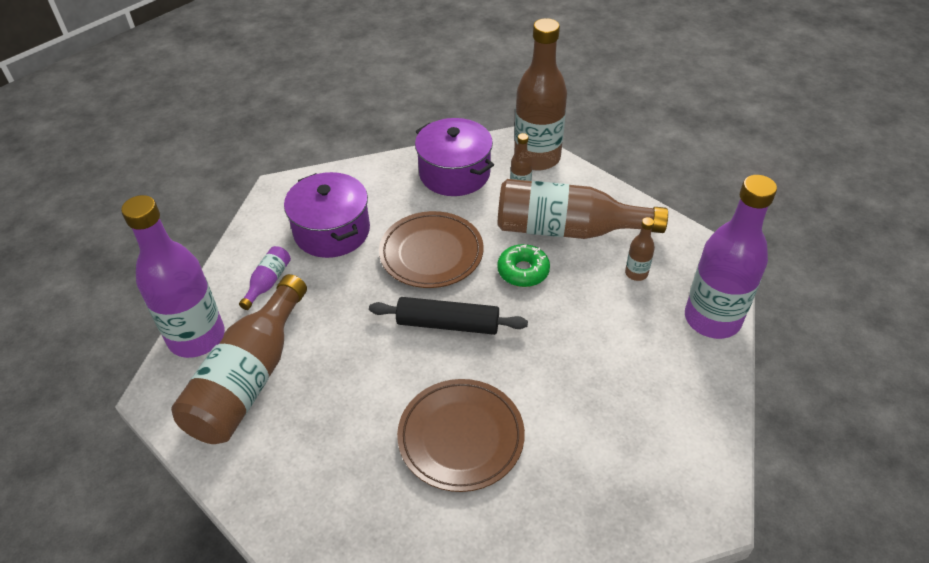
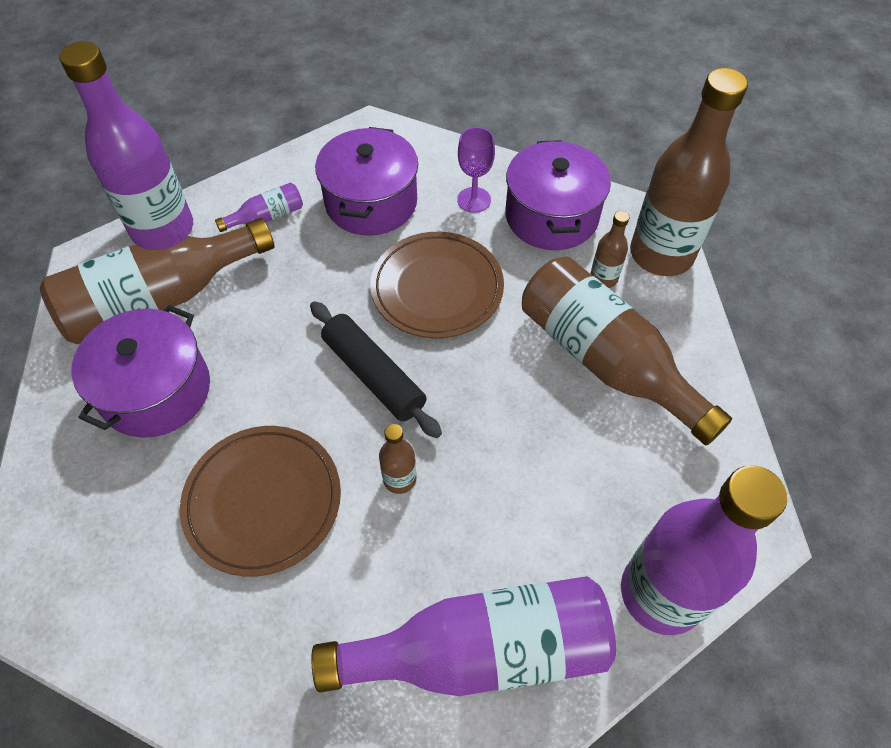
camera: 40 degrees right, 10 degrees up
(314, 432) = (156, 390): none -> purple pot
(397, 191) = (474, 200): none -> purple goblet
(523, 271) = (507, 373): green donut -> none
(636, 273) = (629, 468): brown bottle -> brown bottle (399, 479)
(661, 412) = (480, 650): none -> purple bottle

